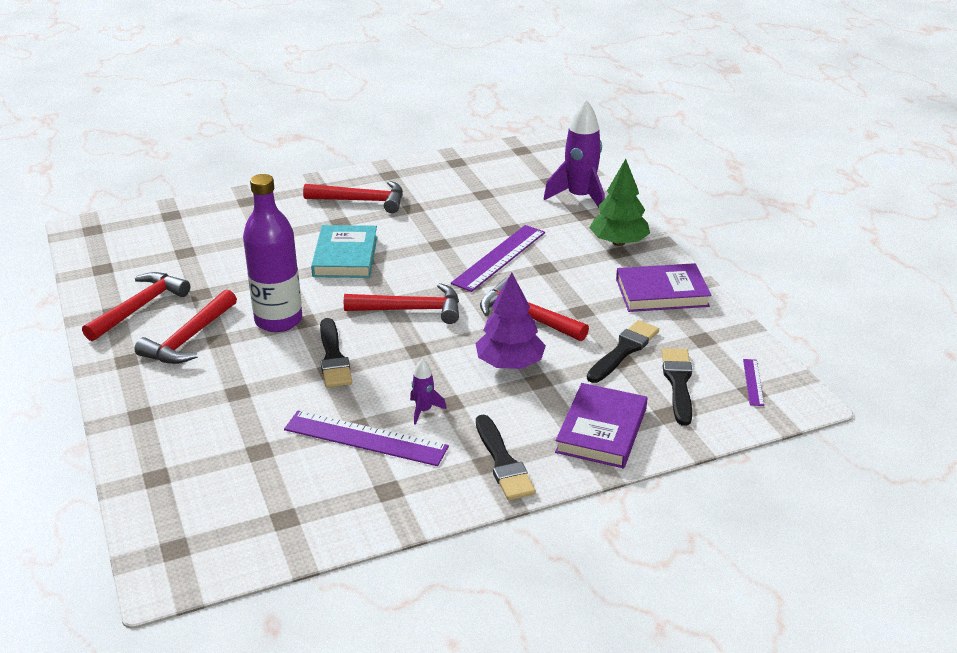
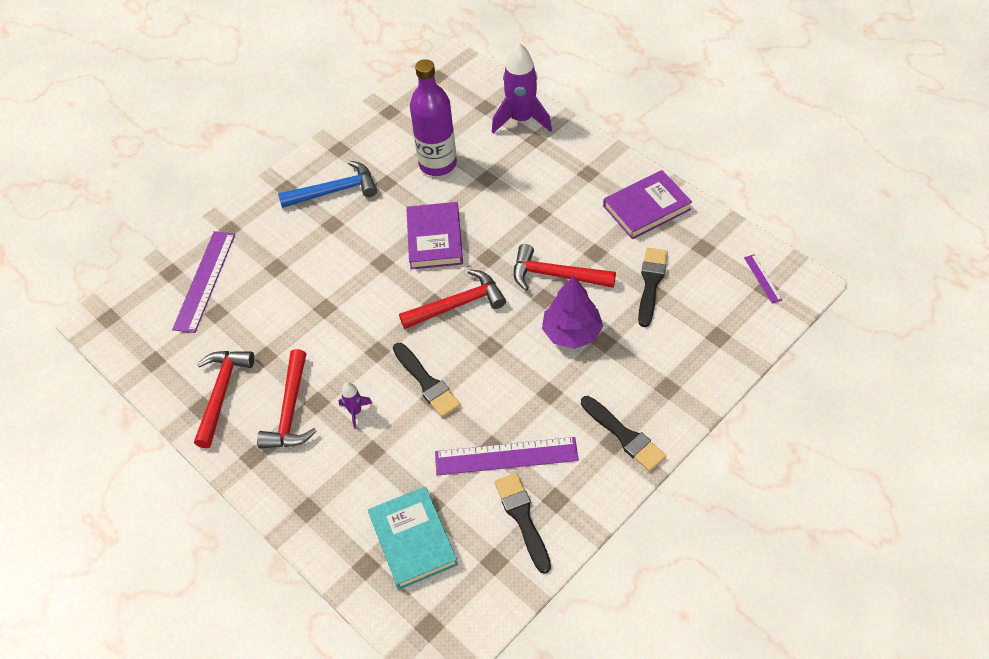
camera: 20 degrees left, 20 degrees up
(278, 320) = (354, 360): purple bottle -> purple bottle (437, 164)
(345, 256) = (363, 264): turquoise book -> turquoise book (413, 540)
(361, 201) = (334, 191): red hammer -> blue hammer
(424, 410) = (534, 409): purple rocket -> purple rocket (355, 412)
(499, 257) = (495, 216): purple ruler -> purple ruler (205, 281)
(601, 430) = (679, 373): purple book -> purple book (435, 239)
(618, 242) = (582, 162): green tree -> none
(678, 383) = (709, 301): black brush -> black brush (522, 518)

